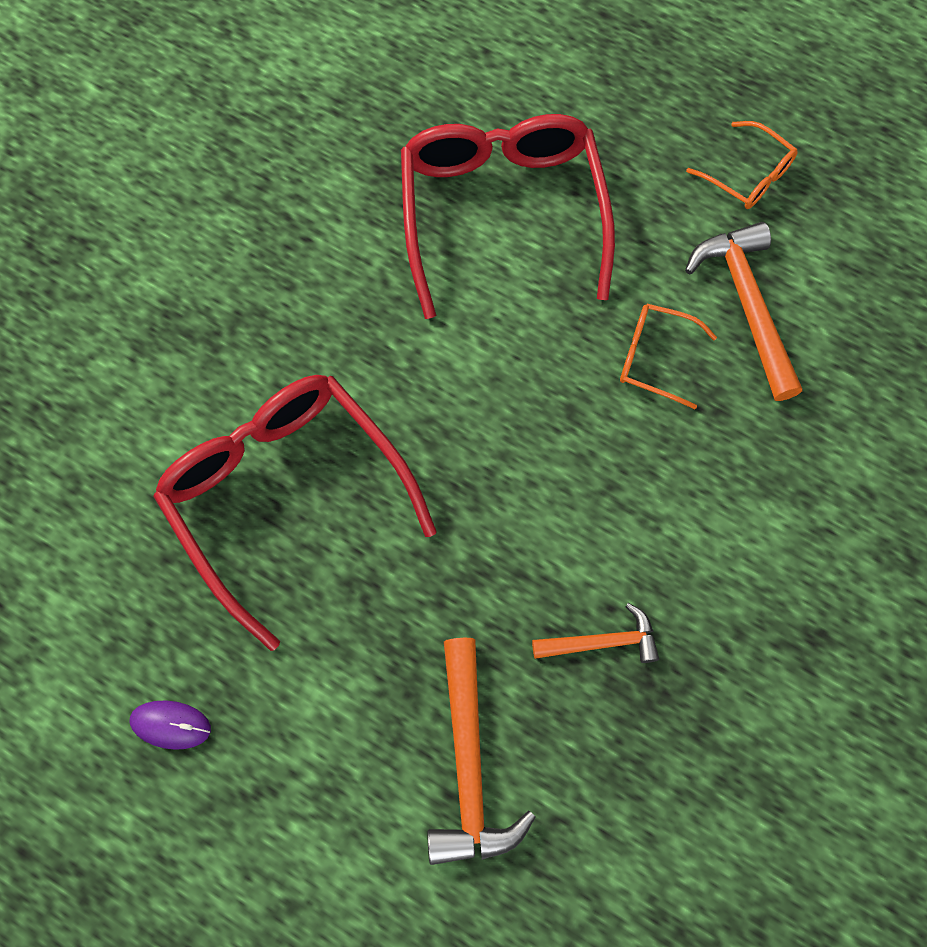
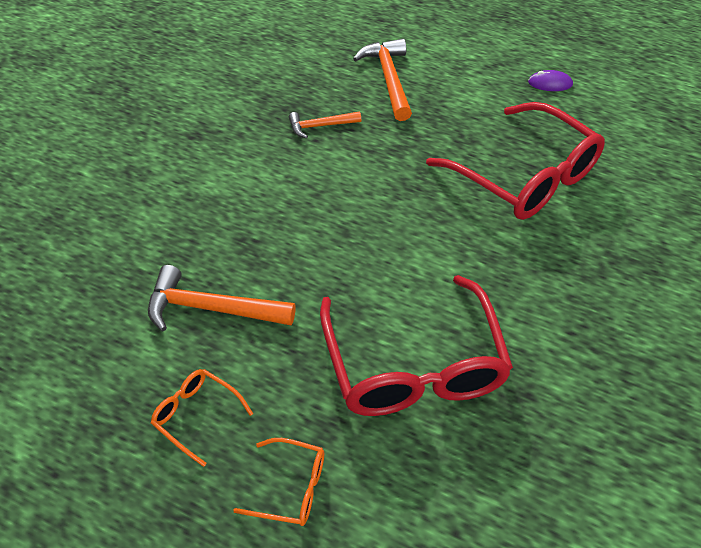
camera: 175 degrees right, 20 degrees down
(655, 358) = (285, 268): orange glasses -> orange glasses (291, 488)
(747, 305) = (212, 308): orange hammer -> orange hammer turned 120 degrees clockwise

